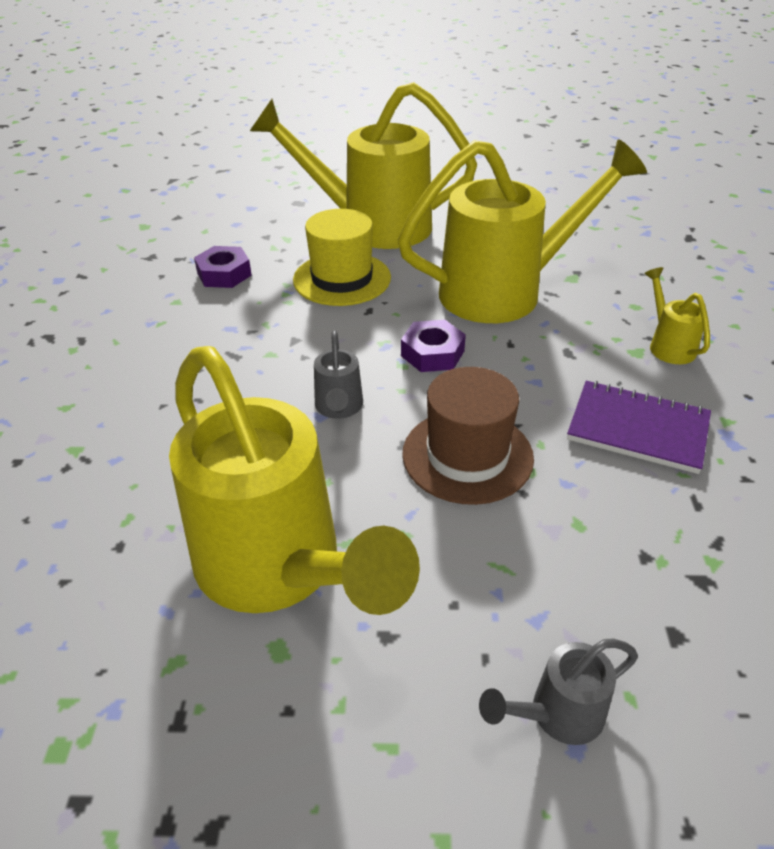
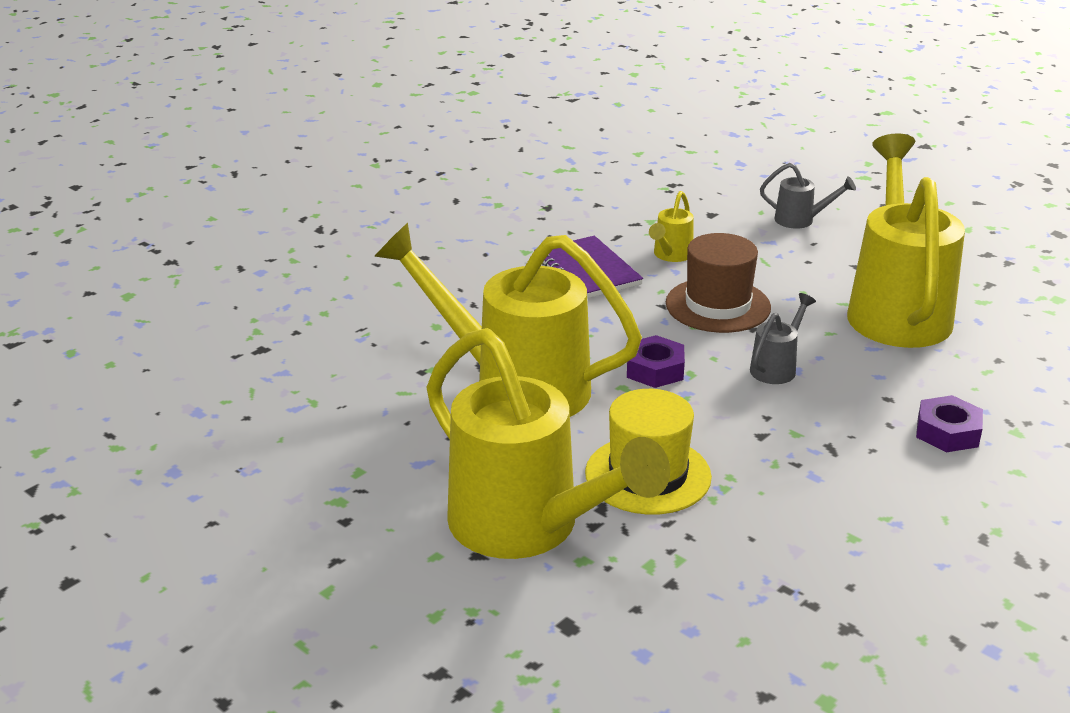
camera: 140 degrees left, 10 degrees down
(224, 274) = (771, 548): purple nut -> purple nut (947, 432)
(668, 345) = (471, 295): yellow watering can -> yellow watering can (670, 255)

